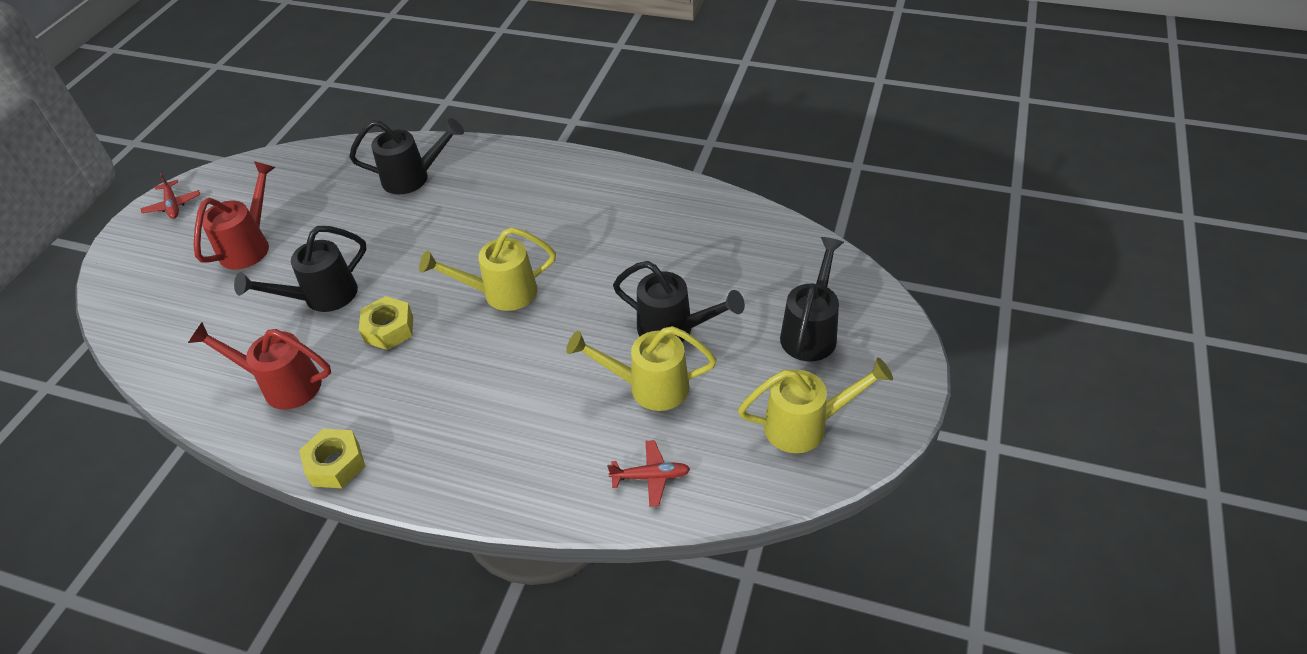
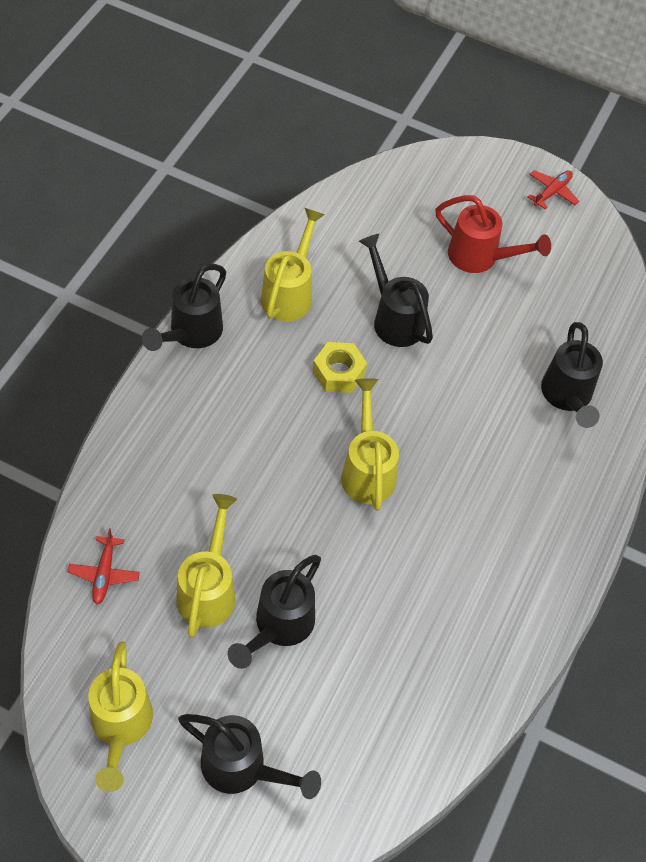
camera: 90 degrees right, 10 degrees up
(173, 205) = (552, 192): red plane -> red plane turned 150 degrees clockwise
(282, 384) = (290, 293): red watering can -> yellow watering can
(336, 464) = (191, 334): yellow nut -> black watering can

